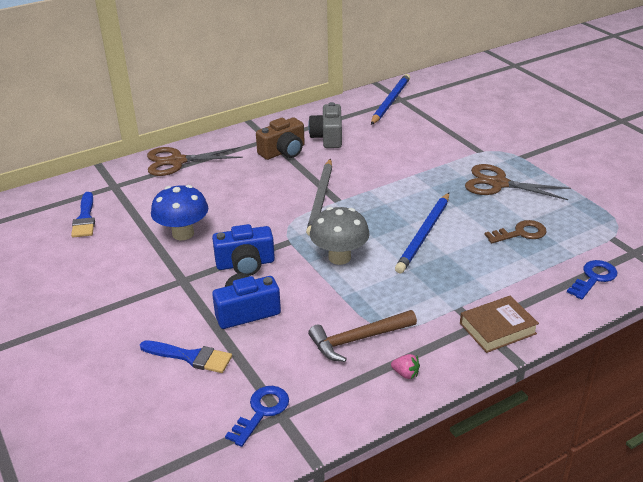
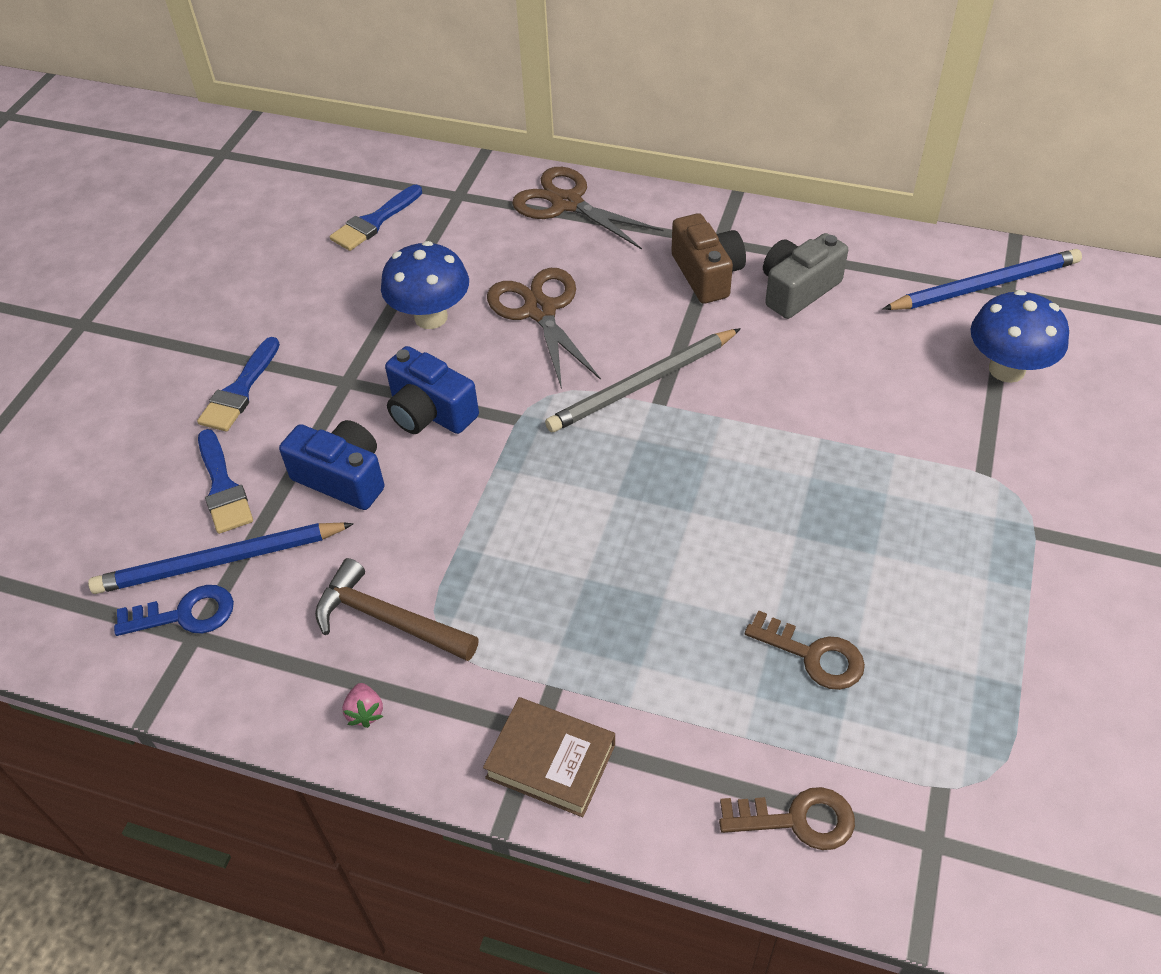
camera: 50 degrees right, 15 degrees up
(129, 319) = (240, 391): none -> blue brush
(283, 151) = (707, 274): brown camera -> brown camera turned 120 degrees counterclockwise
(339, 257) = (535, 490): grey mushroom -> none
(424, 234) = (682, 544): blue pencil -> blue pencil (220, 561)
(438, 120) = (1007, 369): none -> blue mushroom
(498, 184) = (918, 549): brown scissors -> brown scissors (540, 311)
(594, 278) = (797, 820): blue key -> brown key

